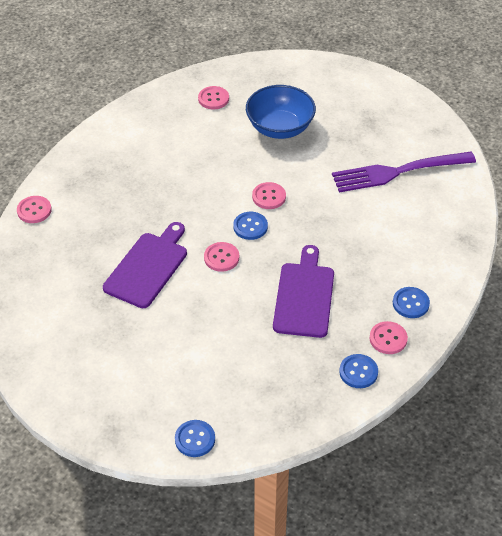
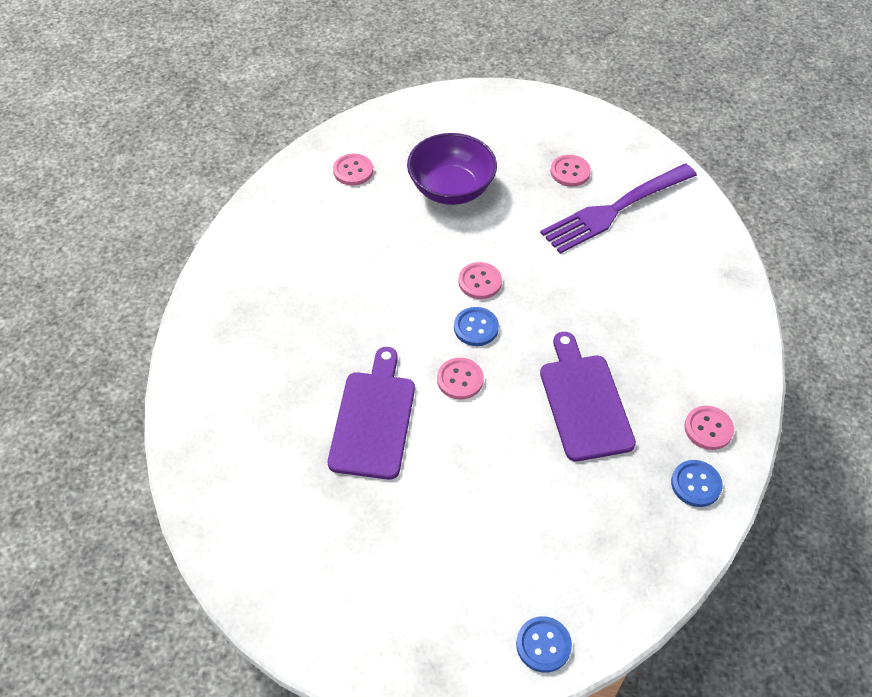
camera: 20 degrees left, 5 degrees up
(34, 210) = (188, 382): pink button -> pink button (570, 172)
(280, 128) = (451, 189): blue bowl -> purple bowl
(410, 303) = (711, 374): blue button -> none

